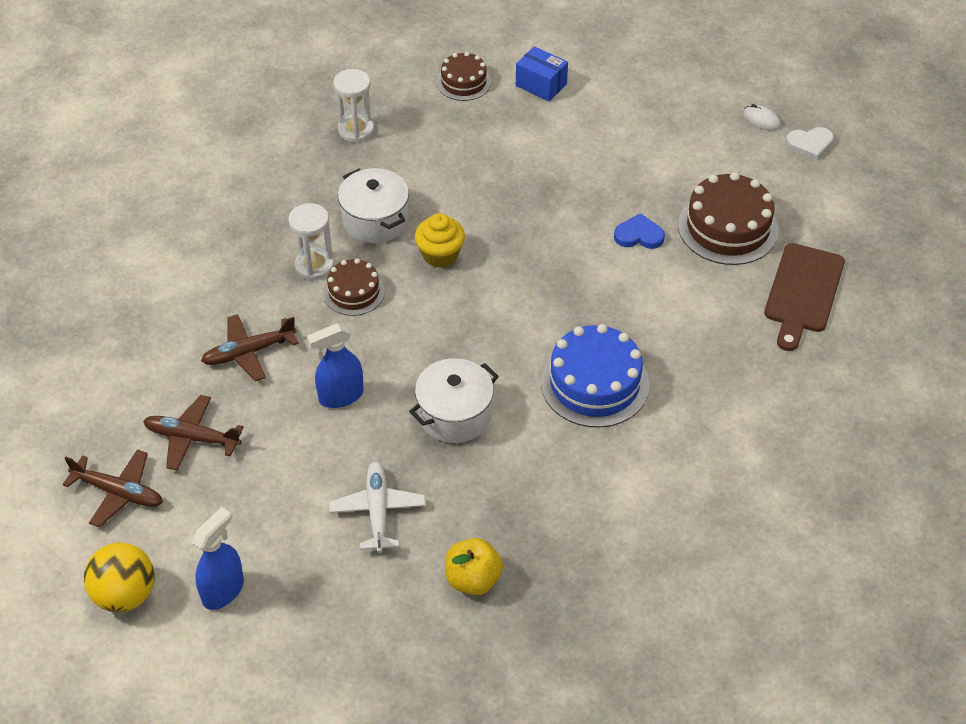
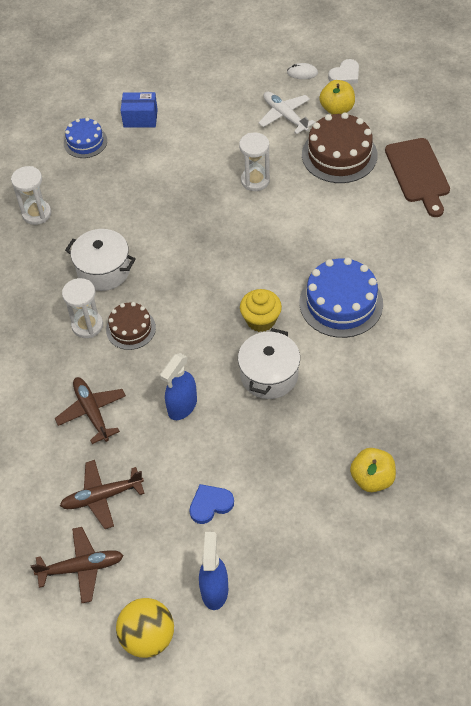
camera: 30 degrees left, 5 degrees up
(249, 352) = (92, 412): brown plane -> brown plane turned 120 degrees clockwise
(378, 511) = (273, 471): white plane -> white plane (285, 116)
(440, 255) = (169, 271): yellow cupcake -> yellow cupcake (261, 320)
(463, 82) = (85, 142): brown cake -> blue cake
(610, 208) = (255, 180): none -> white hourglass
(639, 235) = (288, 189): blue heart -> blue heart (210, 504)
(768, 177) = (337, 109): none -> yellow apple

